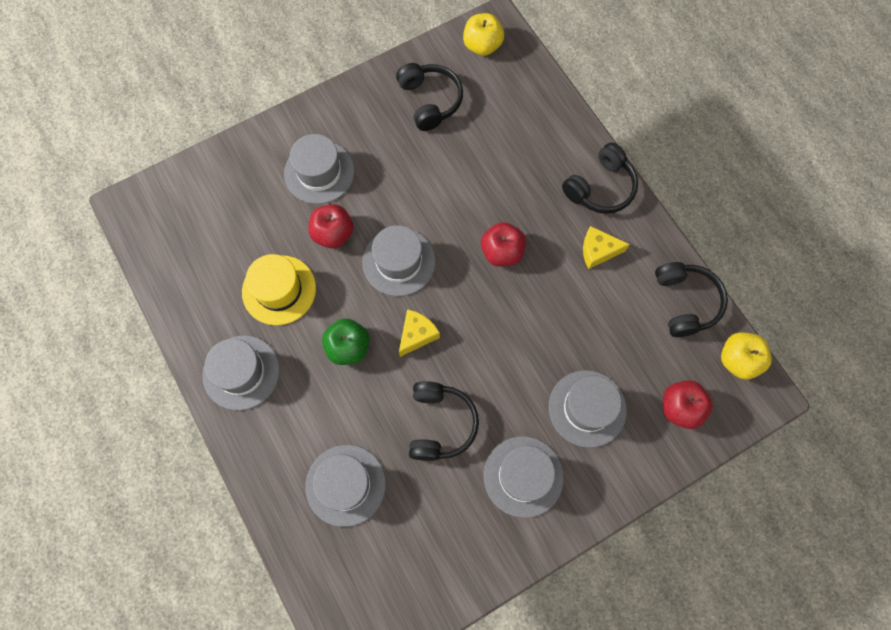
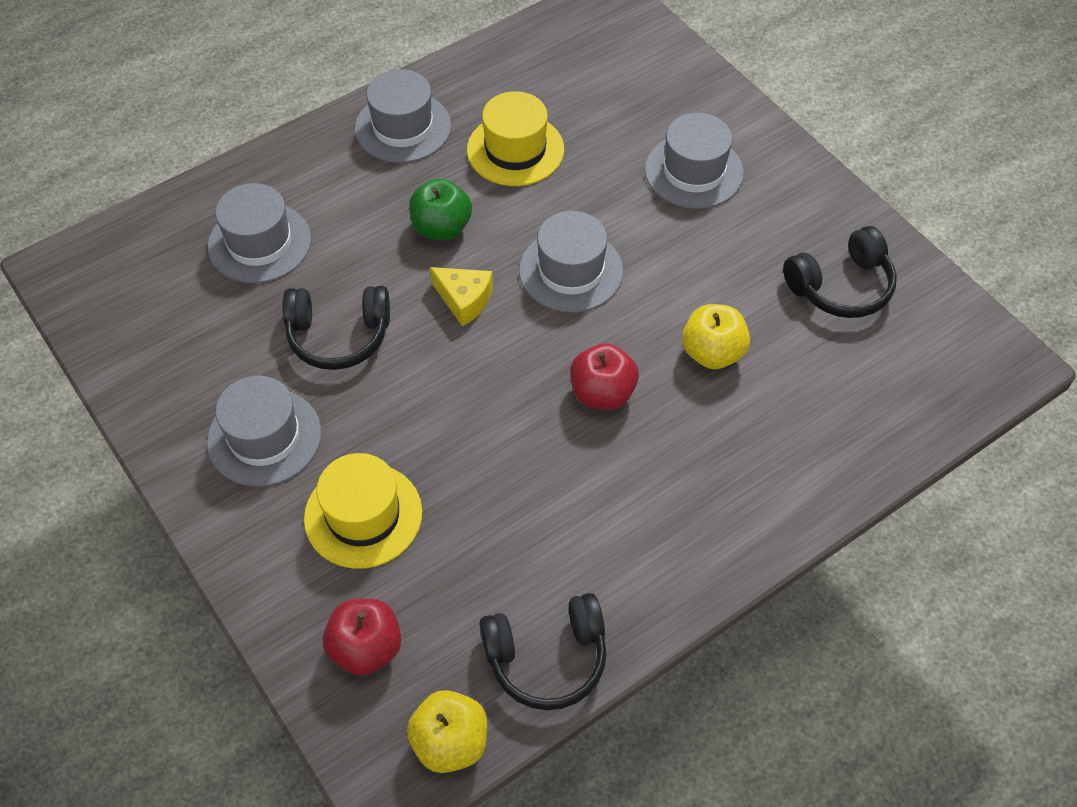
camera: 85 degrees right, 15 degrees down
(333, 234) = (603, 196): red apple -> none
(482, 46) = (962, 347): yellow apple -> yellow apple (712, 353)
(587, 408) = (363, 515): grey hat -> yellow hat
(598, 251) = (622, 524): yellow cheese -> none
(600, 187) = (737, 525): black headphones -> none

